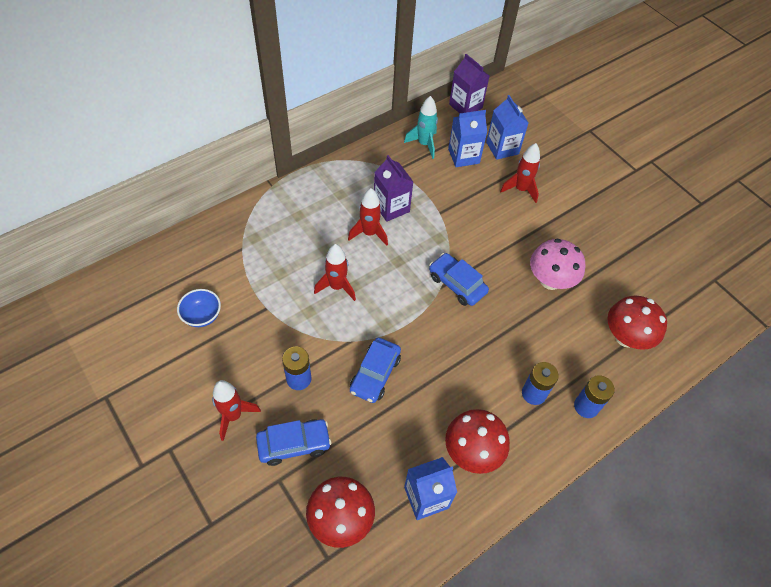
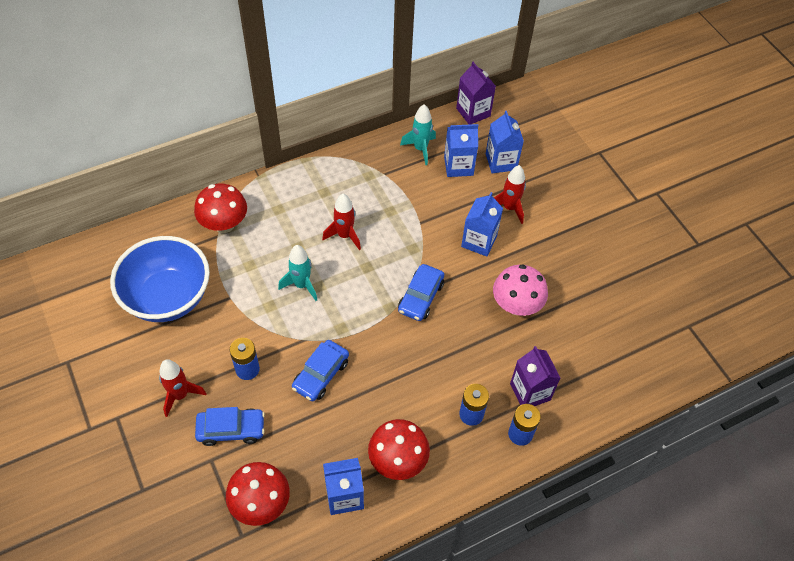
camera: 10 degrees right, 0 degrees up
(202, 316) = (168, 297): blue bowl -> blue bowl, size x2.32
(337, 287) = (301, 285): red rocket -> turquoise rocket
(391, 207) = (372, 211): purple carton -> purple carton (530, 392)
(457, 284) = (421, 297): blue car -> blue car turned 120 degrees counterclockwise
(500, 224) = (479, 241): none -> blue carton
(626, 337) = (579, 372): red mushroom -> red mushroom (224, 224)

